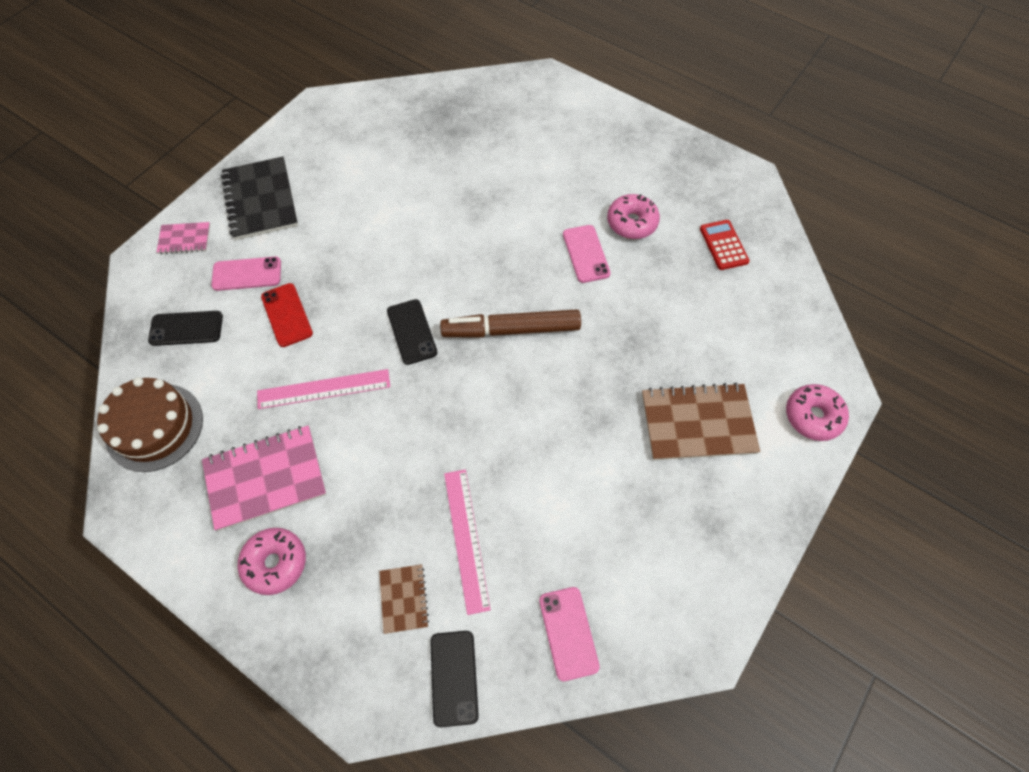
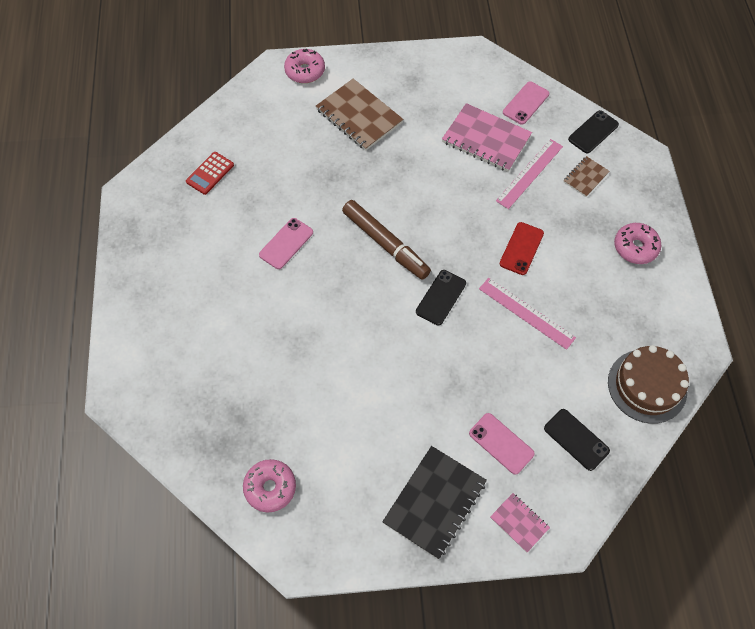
camera: 130 degrees left, 0 degrees up
(265, 478) = (605, 293): pink notebook -> pink notebook (486, 139)
(287, 315) = (503, 384): red phone -> red phone (521, 248)
(632, 222) = (234, 235): pink donut -> pink donut (270, 488)

